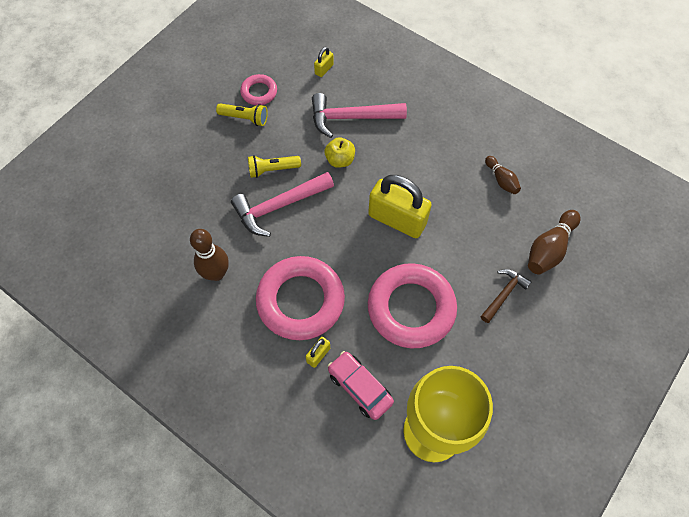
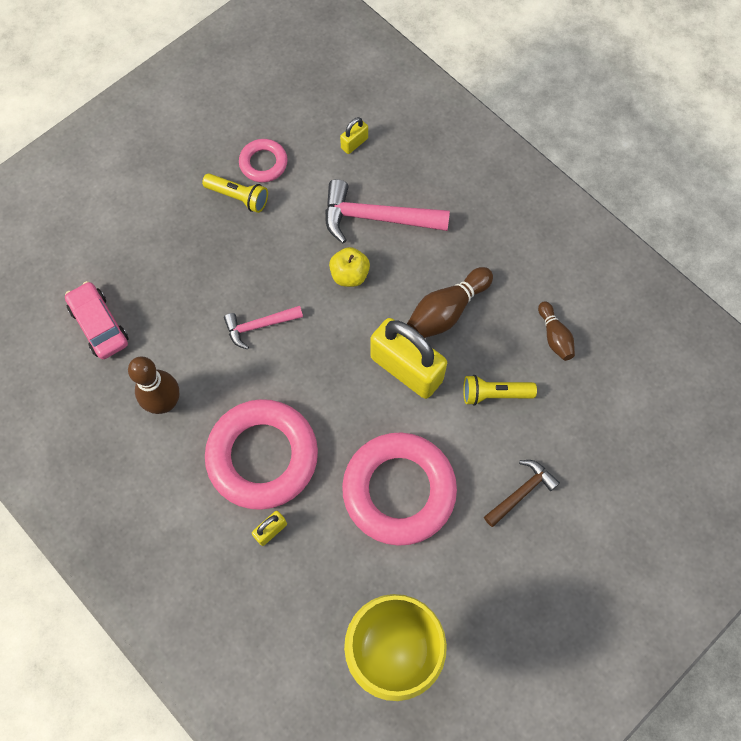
camera: 10 degrees right, 5 degrees up
(272, 170) = (260, 274): yellow flashlight -> yellow flashlight (494, 394)
(279, 206) = (259, 326): pink hammer -> pink hammer, size x0.59
(359, 387) = (313, 581): pink car -> pink car (99, 325)
(549, 249) = (595, 441): brown bowling pin -> brown bowling pin (446, 311)

